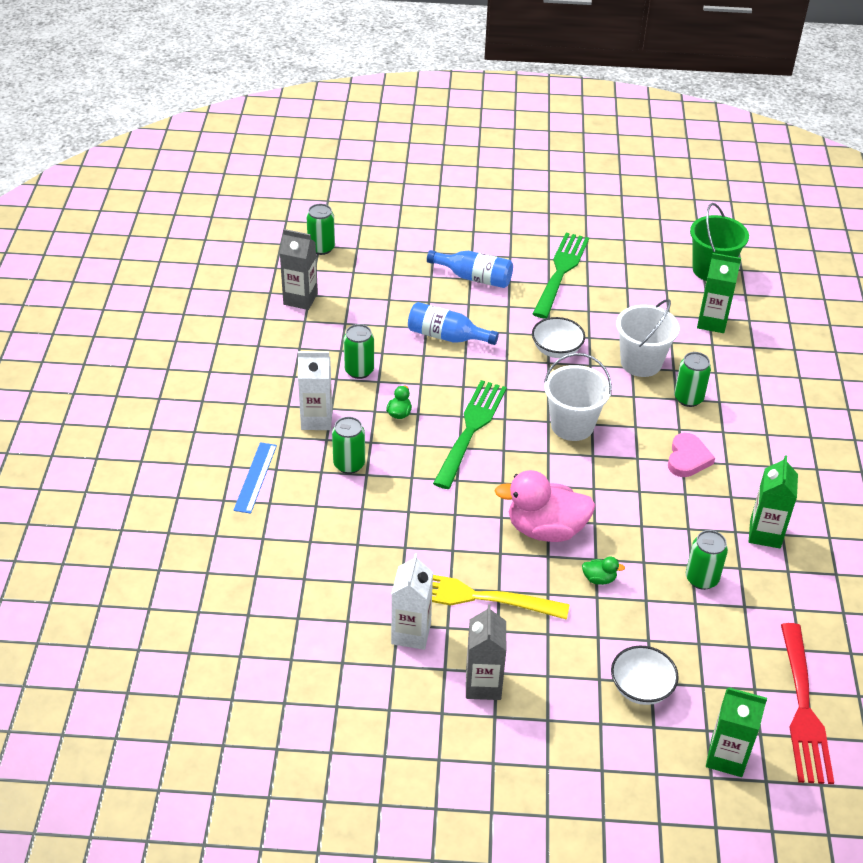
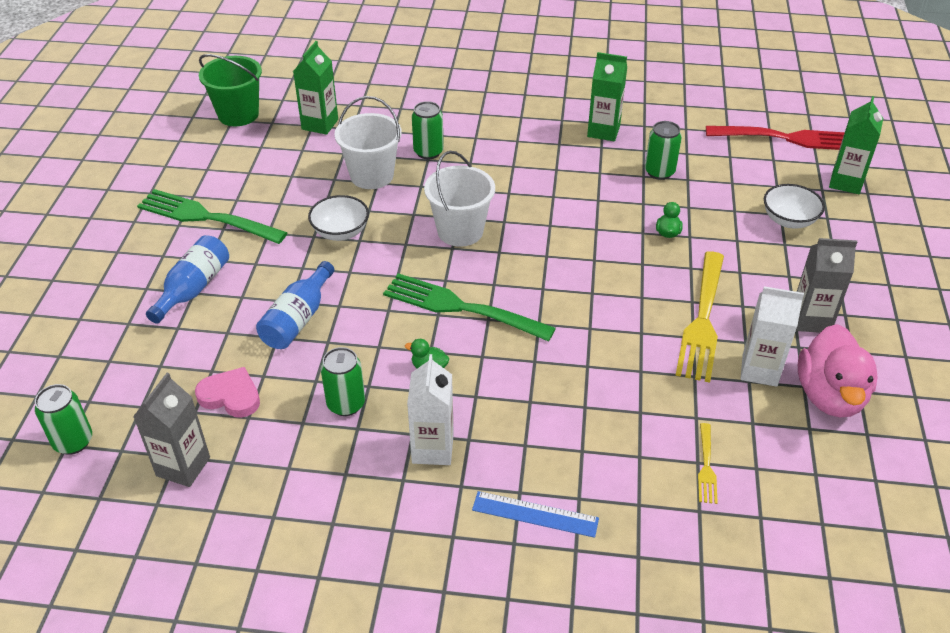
camera: 85 degrees left, 0 degrees up
(299, 583) = (706, 466): none -> yellow fork
(349, 464) = (513, 417): green can -> none
(545, 529) = (607, 262): pink duck -> pink duck (830, 396)
(687, 458) = (510, 162): pink heart -> pink heart (231, 396)

